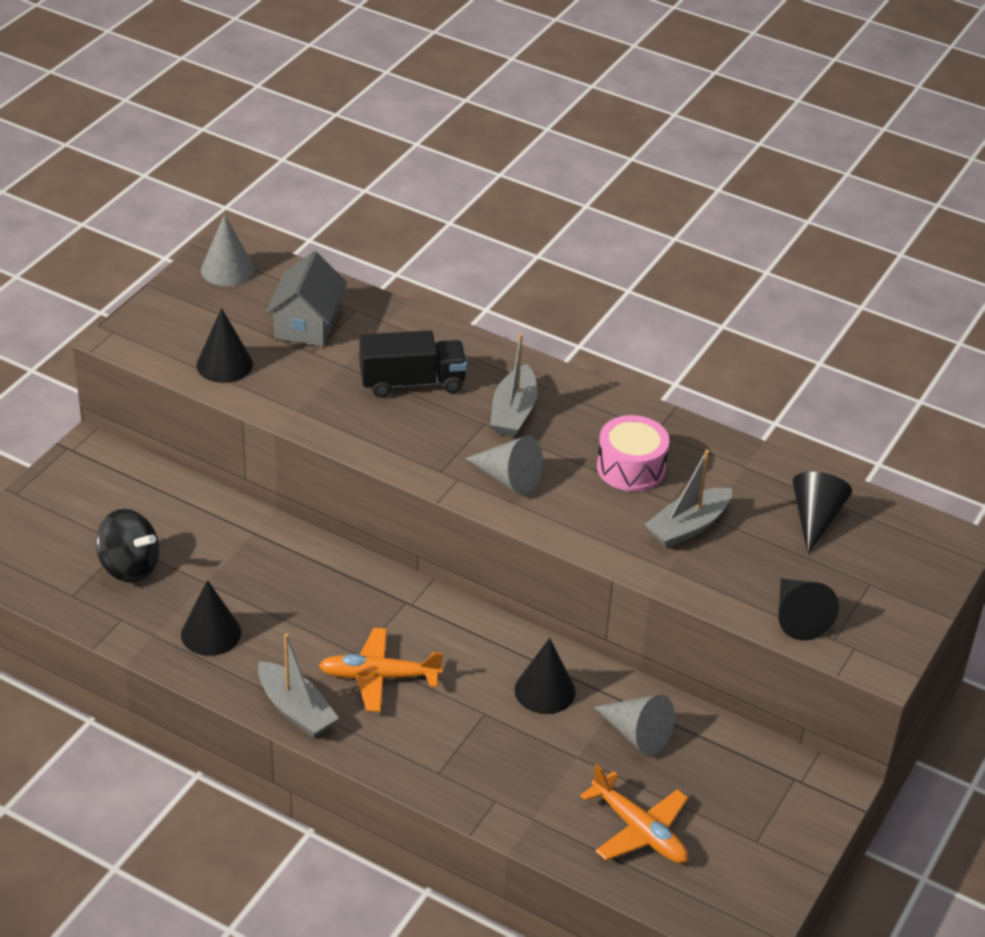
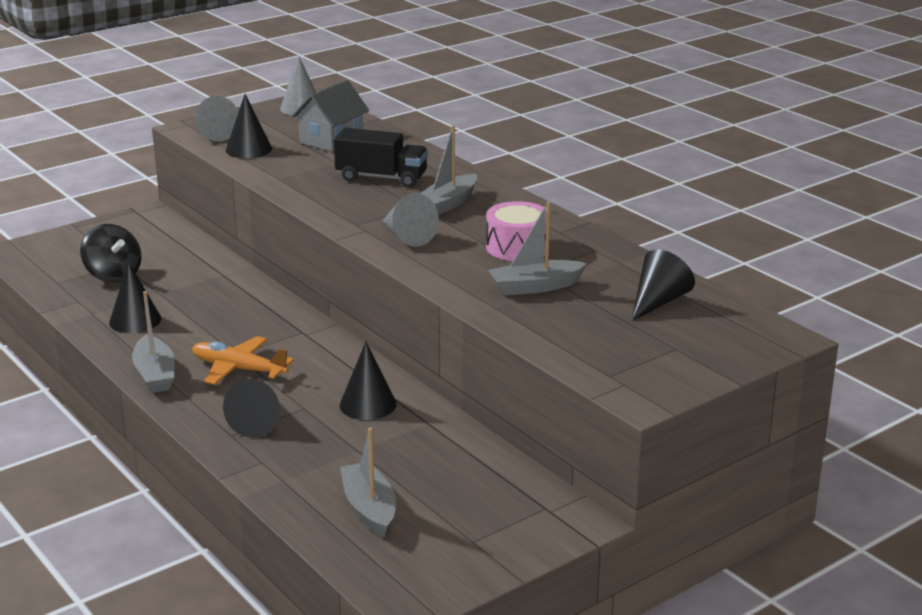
camera: 25 degrees right, 15 degrees down
(637, 734) = (424, 447): grey cone -> grey cone (214, 134)
(638, 830) = (369, 509): orange plane -> grey boat
(798, 617) = (587, 356): black cone -> black cone (258, 422)

